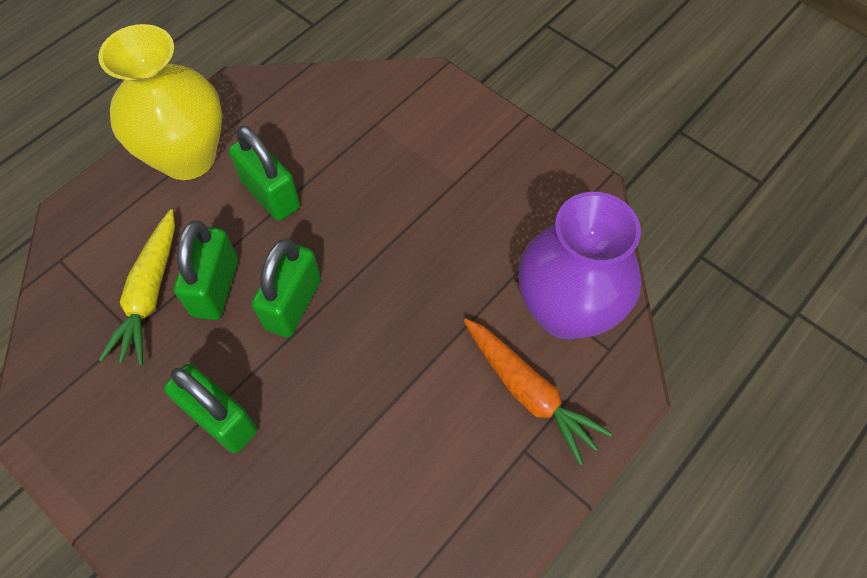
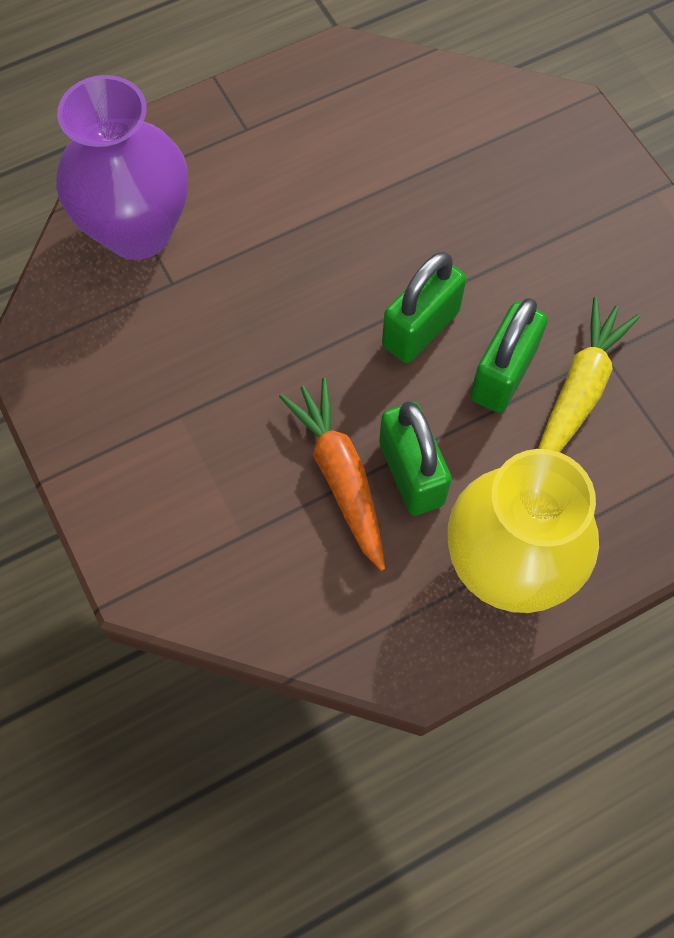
camera: 160 degrees left, 5 degrees up
(220, 419) = (522, 239): green padlock -> none
(528, 392) = (216, 171): orange carrot -> orange carrot (340, 476)

